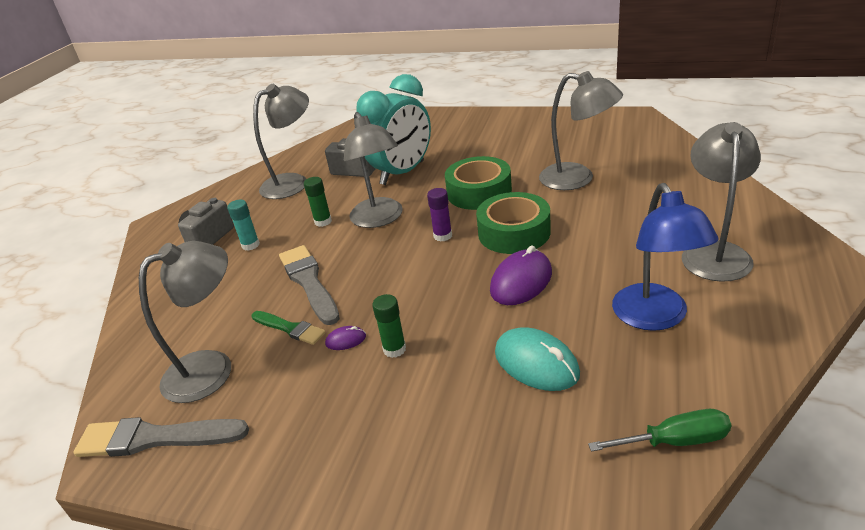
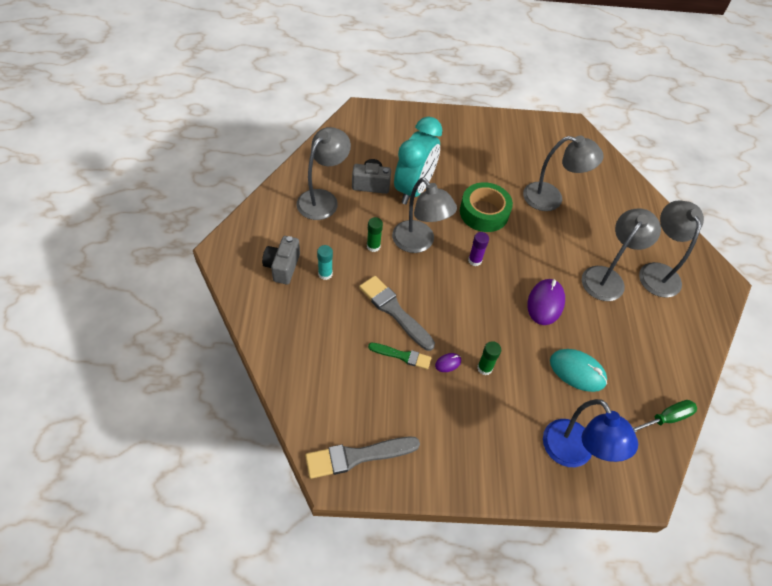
camera: 25 degrees left, 20 degrees up
(212, 368) = (363, 396): grey lamp -> grey lamp (607, 277)
(514, 233) = (524, 256): green tape -> none
(655, 318) = (635, 329): blue lamp -> blue lamp (573, 453)

